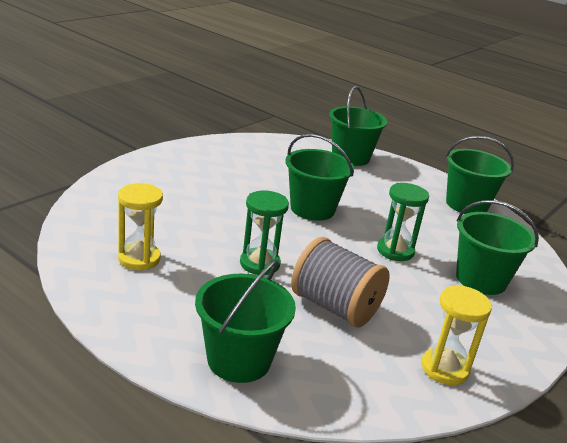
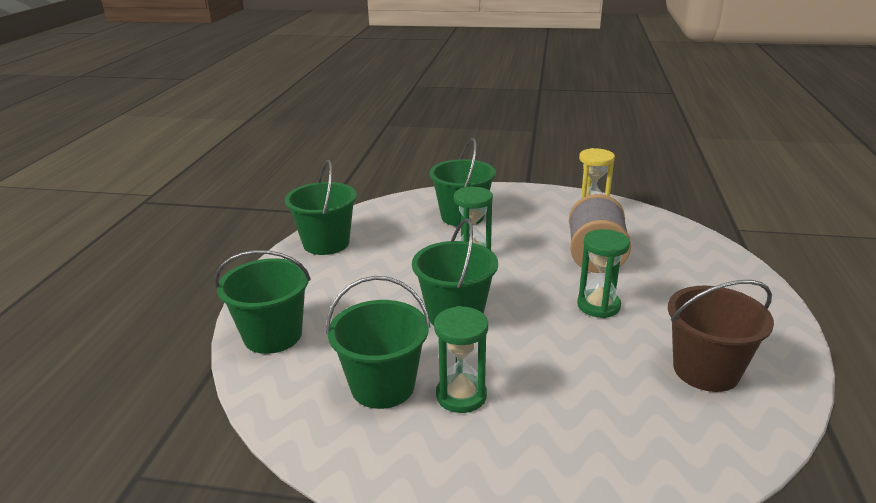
camera: 115 degrees left, 0 degrees up
(139, 259) = (706, 370): yellow hourglass -> brown bucket
(232, 179) = (461, 395): none -> green hourglass
(239, 360) = (713, 271): green bucket -> green bucket (382, 386)

